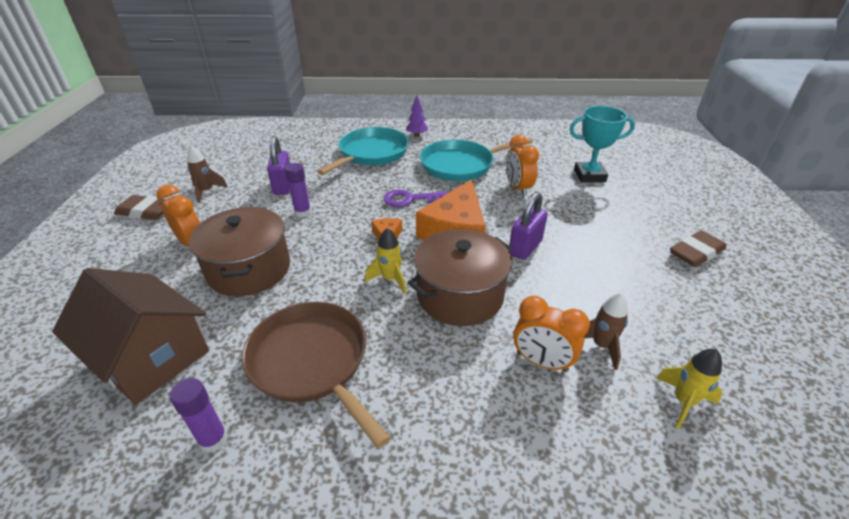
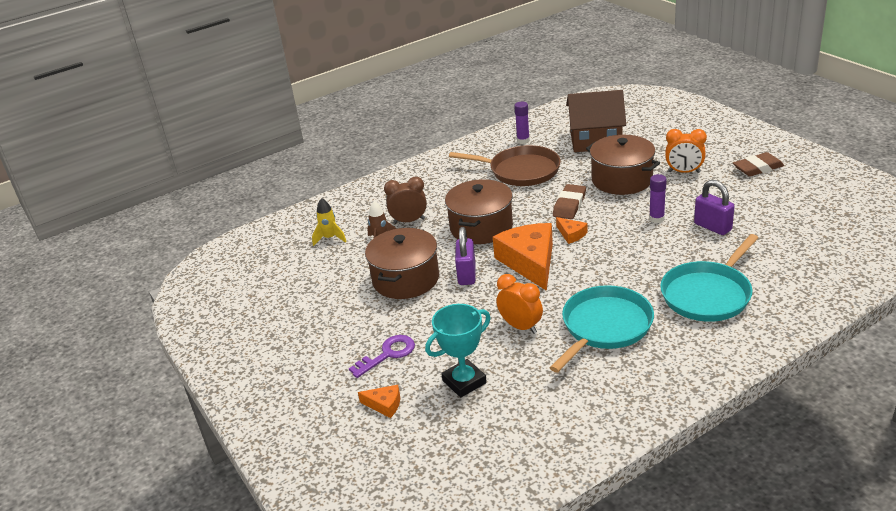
camera: 150 degrees right, 5 degrees down
(207, 191) = (755, 196): brown rocket -> none
(371, 153) = (708, 294): turquoise pan -> turquoise pan turned 45 degrees clockwise
(390, 279) = (532, 215): yellow rocket -> none
(410, 199) = (597, 268): purple key -> purple key (388, 354)
(417, 135) = (707, 345): purple tree -> none
(541, 362) = (409, 221): orange clock -> brown clock
(593, 274) = (405, 279): none -> brown pot
(659, 186) = (384, 405): none -> orange cheese
(696, 252) = (334, 334): brown eraser -> brown eraser (569, 205)

